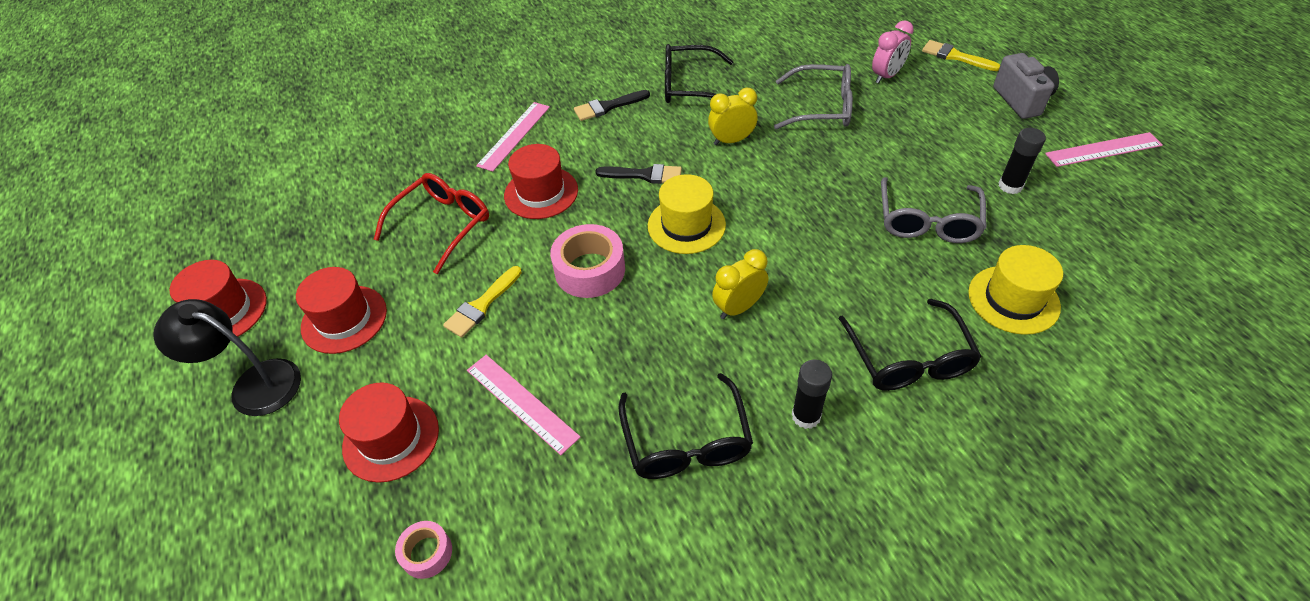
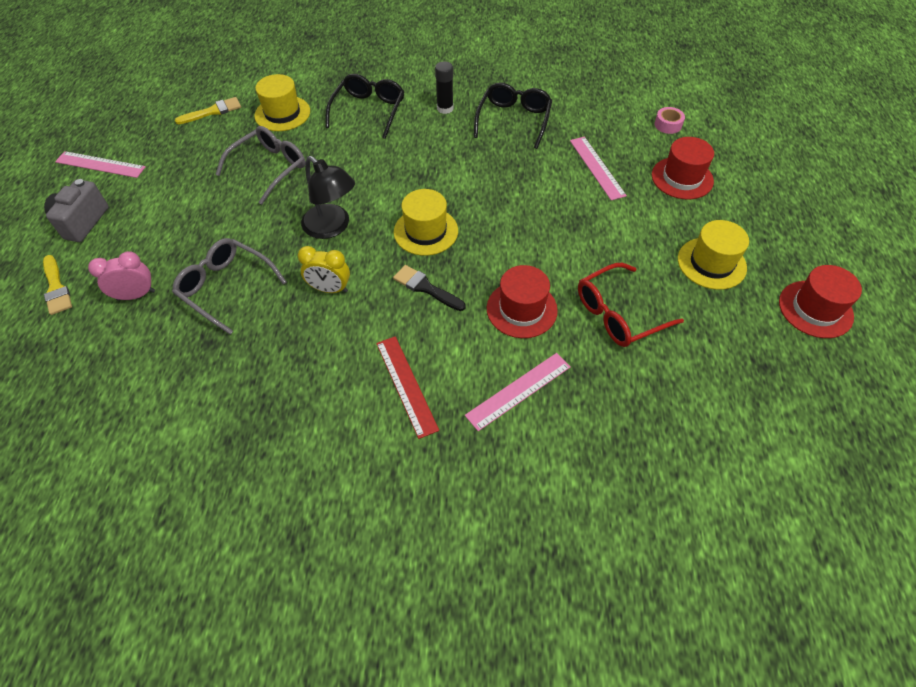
camera: 155 degrees left, 5 degrees up
(254, 384) = (778, 242): black lamp -> black lamp (332, 227)
(344, 319) = (711, 263): red hat -> yellow hat
(481, 305) = (604, 233): yellow brush -> yellow brush (213, 111)
(590, 270) = (516, 227): pink tape -> none
(607, 107) = (406, 385): black brush -> red ruler
(689, 86) = (309, 373): black glasses -> none
(738, 307) = (435, 167): yellow clock -> none
(1010, 186) = (191, 167): black glue stick -> none

